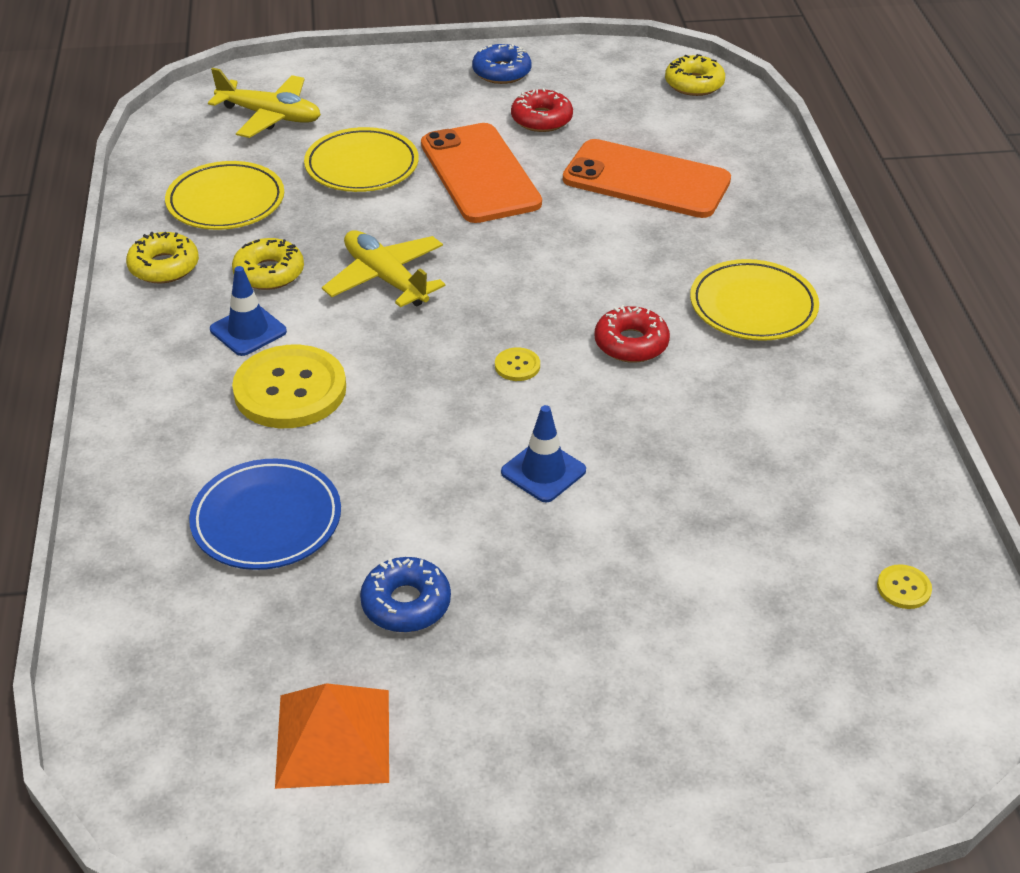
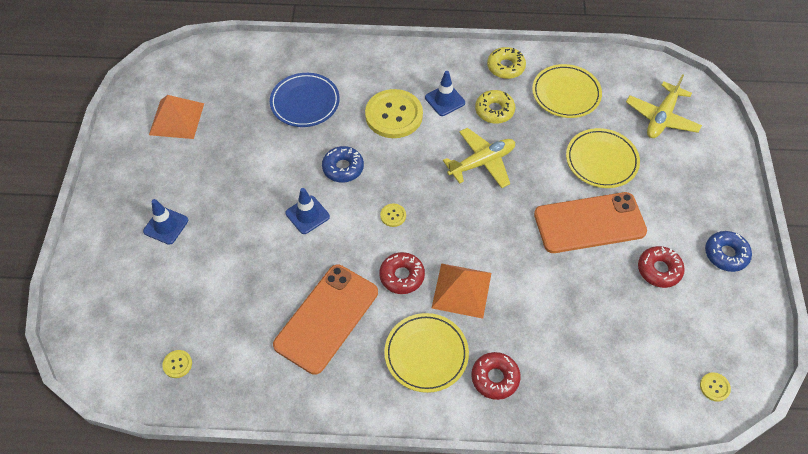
camera: 100 degrees right, 15 degrees up
(406, 603) = (238, 149): blue donut -> blue donut (343, 168)
(626, 681) = (166, 226): none -> blue traffic cone
(634, 281) = (461, 290): none -> orange pyramid
(646, 180) = (577, 322): orange phone -> orange phone (326, 318)
(694, 84) = (714, 387): yellow donut -> yellow button
(760, 242) = (495, 378): none -> red donut

